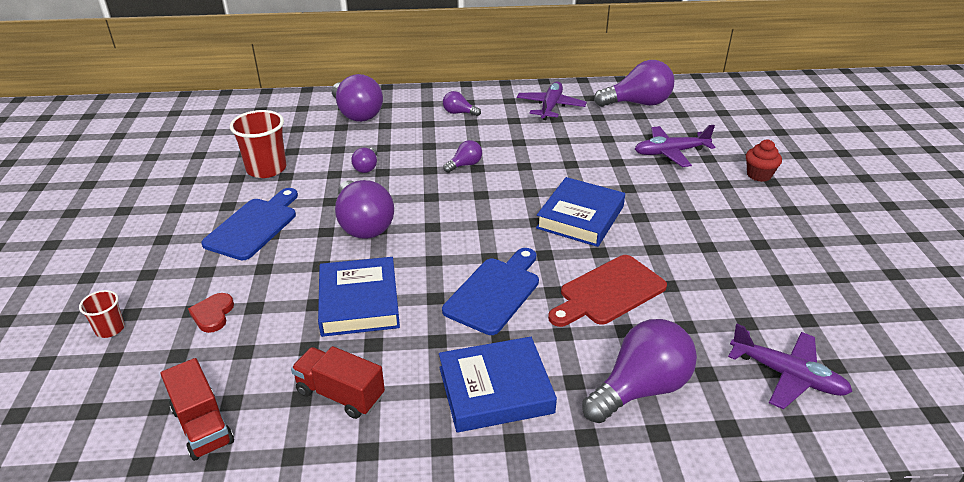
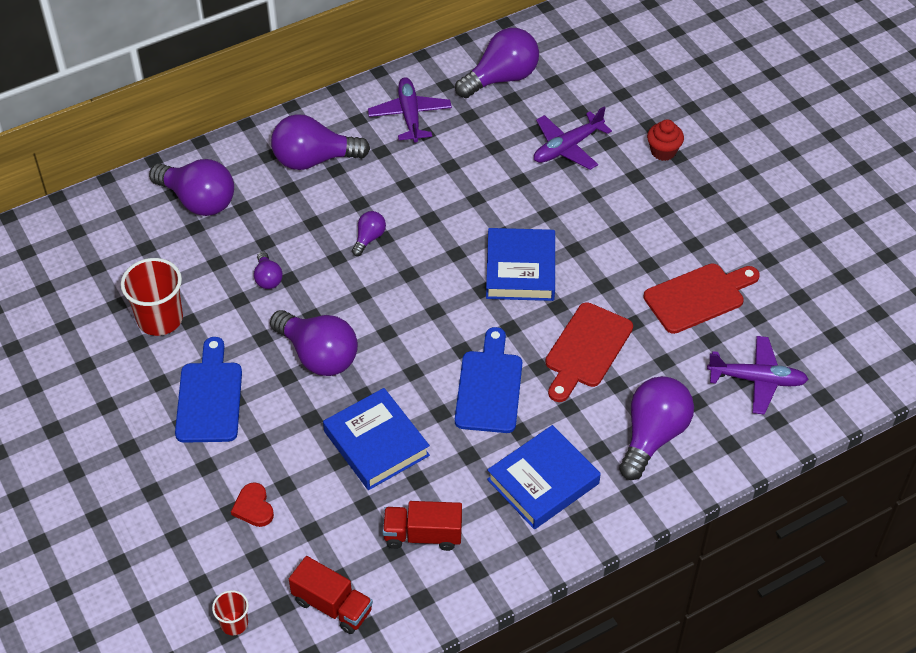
camera: 25 degrees left, 15 degrees up
(110, 329) = (172, 558): red cup -> red cup (234, 623)
(459, 113) = (314, 159): purple light bulb -> purple light bulb, size x2.03
(748, 284) = (698, 297): none -> red cutting board

